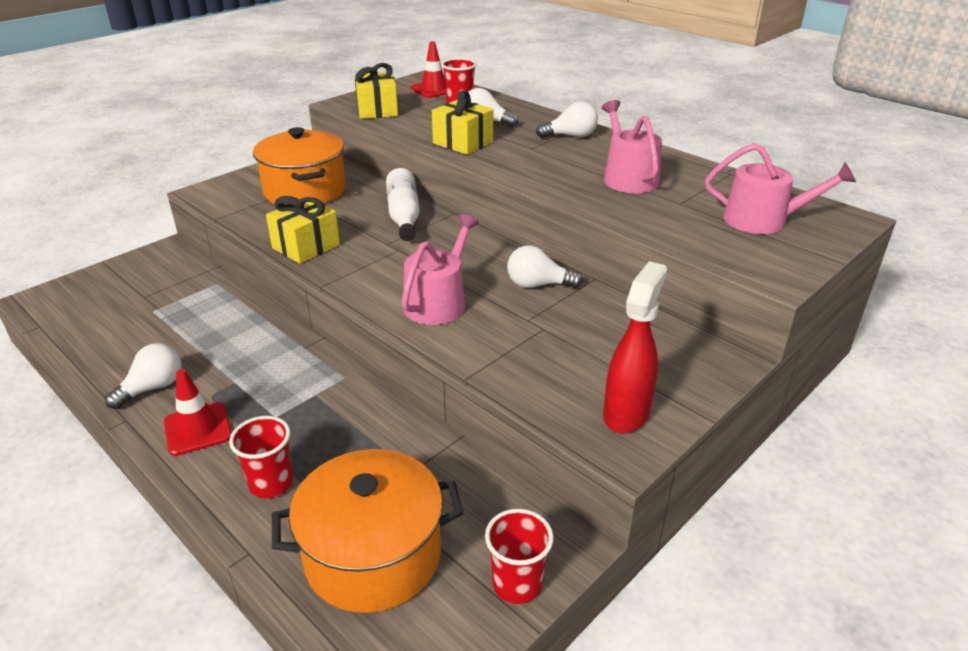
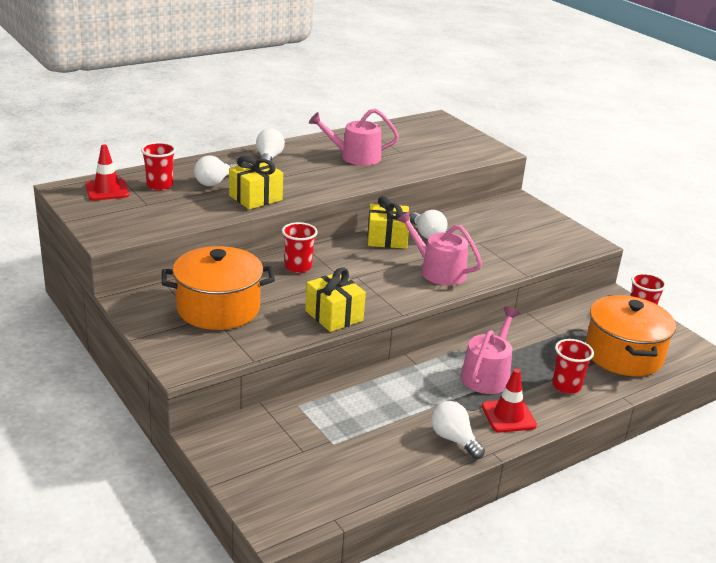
camera: 80 degrees left, 5 degrees down
(377, 110) = (144, 223): yellow gift -> yellow gift (387, 239)
(404, 215) = (298, 267): white bottle -> red cup
(538, 285) = (427, 234): white light bulb -> white light bulb turned 45 degrees counterclockwise
(626, 413) = (563, 236): red spray bottle -> none
(763, 220) = (432, 137): pink watering can -> pink watering can (487, 375)

